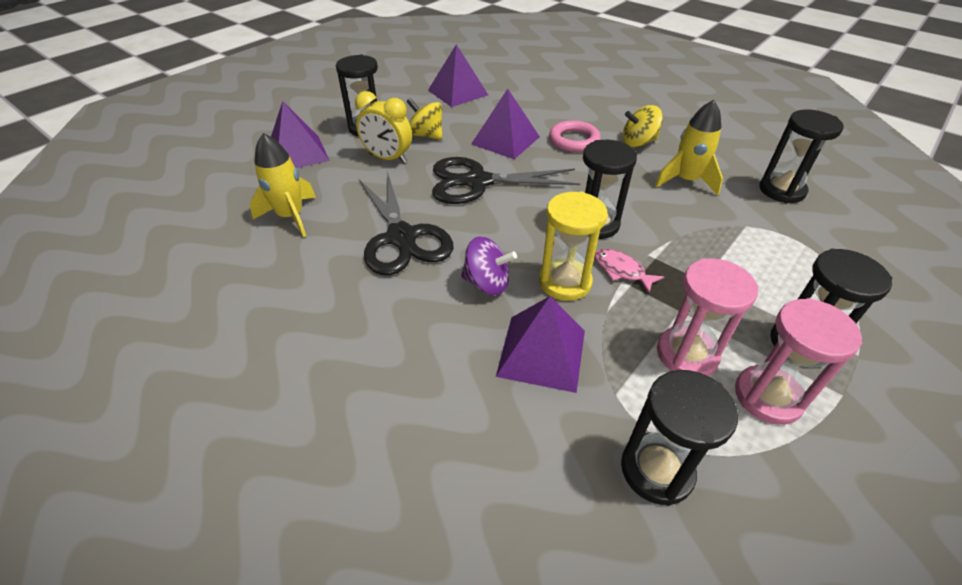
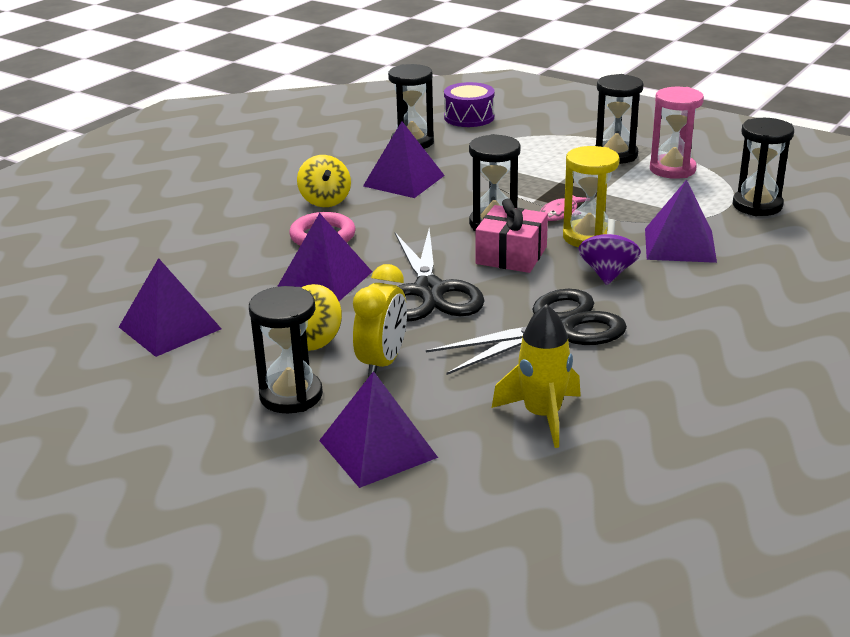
camera: 95 degrees left, 15 degrees down
(531, 228) = (511, 255): none -> pink gift
(686, 181) = (403, 180): yellow rocket -> purple pyramid
(686, 354) = (648, 192): pink hourglass -> none
(875, 233) = (469, 117): none -> purple drum

